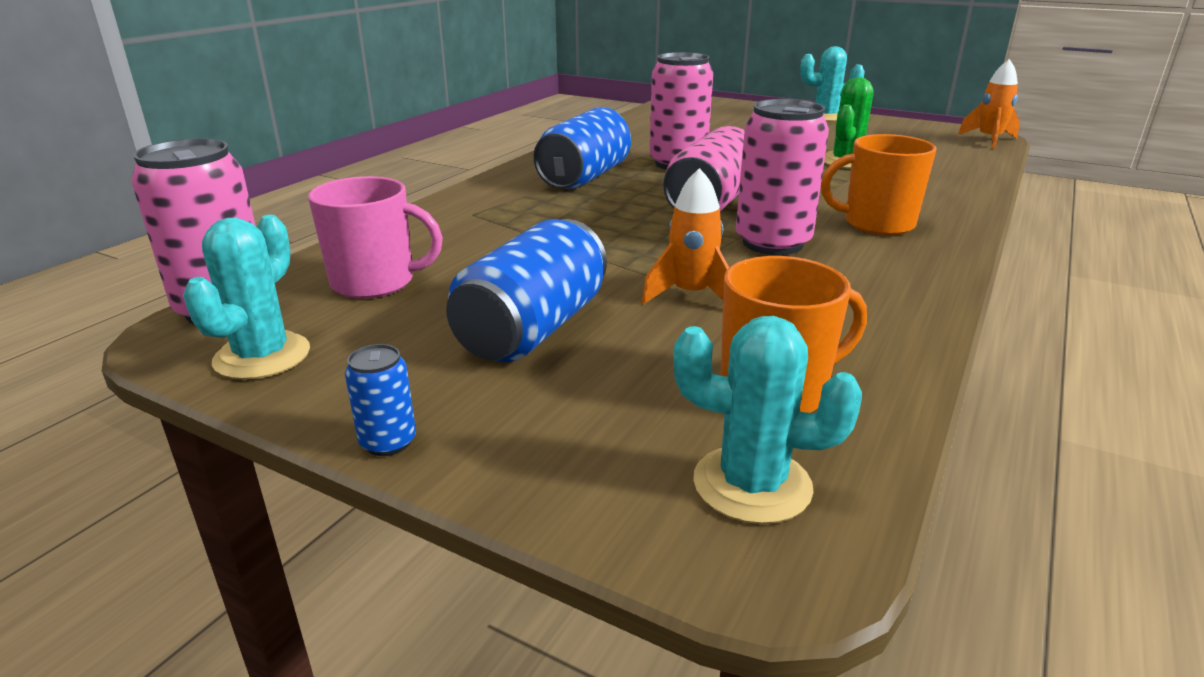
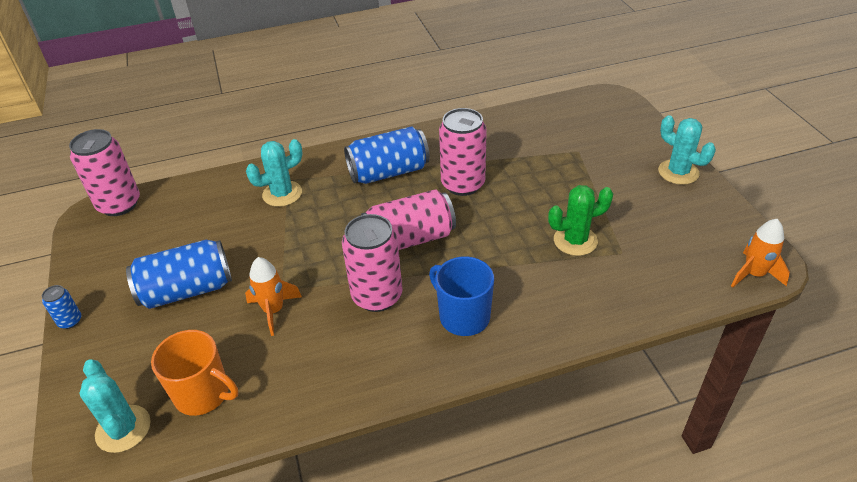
camera: 45 degrees right, 15 degrees up
(262, 356) = (95, 245): turquoise cactus -> turquoise cactus (282, 194)
(375, 282) = (181, 217): pink mug -> none
(877, 224) = (463, 316): orange mug -> blue mug

